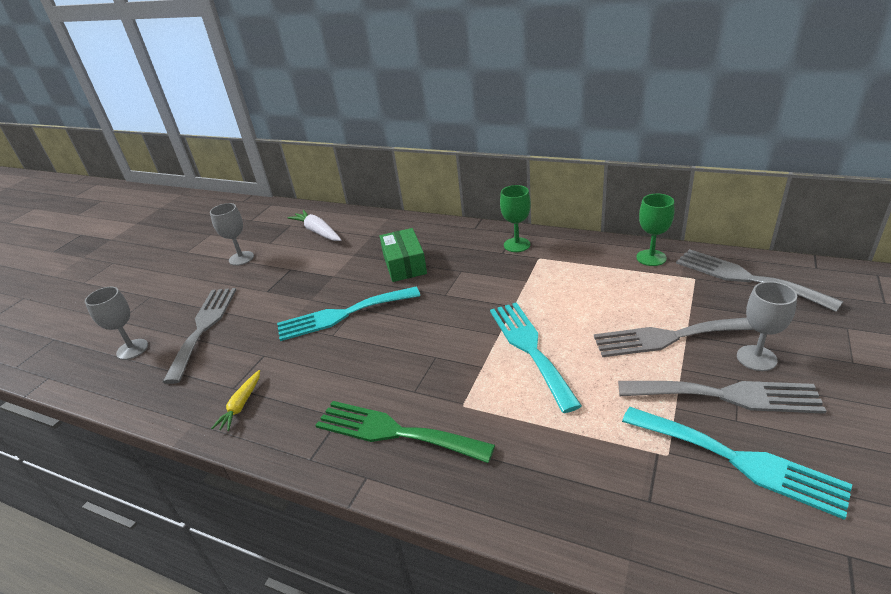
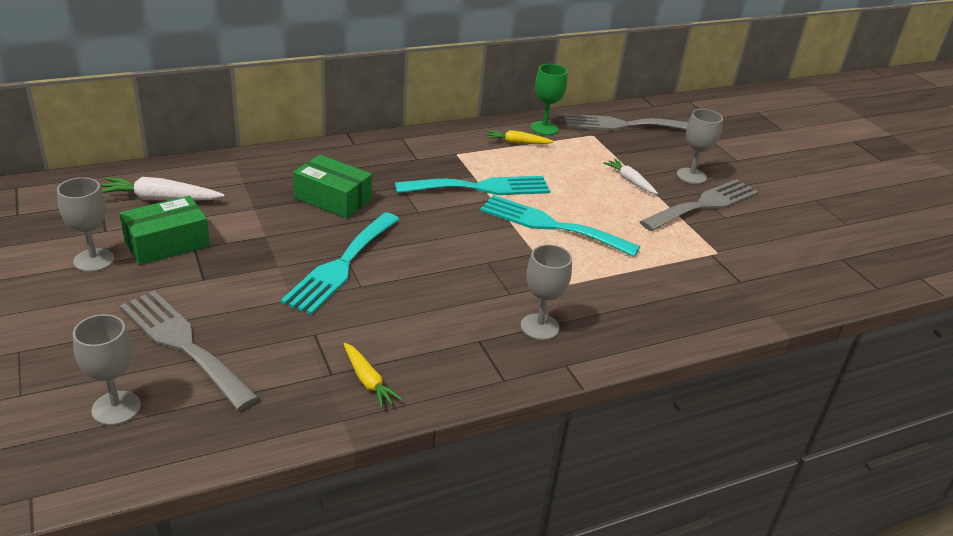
camera: 55 degrees left, 0 degrees up
(283, 261) = (167, 243): none -> green box
(394, 432) = (539, 327): green fork -> grey goblet
(517, 245) = (420, 148): green goblet -> none
(605, 264) = (517, 143): none -> yellow carrot
(671, 337) = (630, 181): grey fork -> white carrot
(739, 460) = (752, 238): turquoise fork -> turquoise fork (480, 187)

